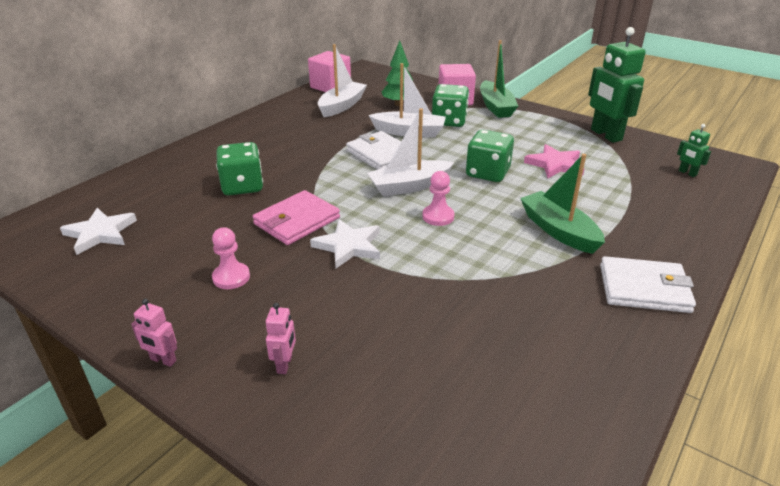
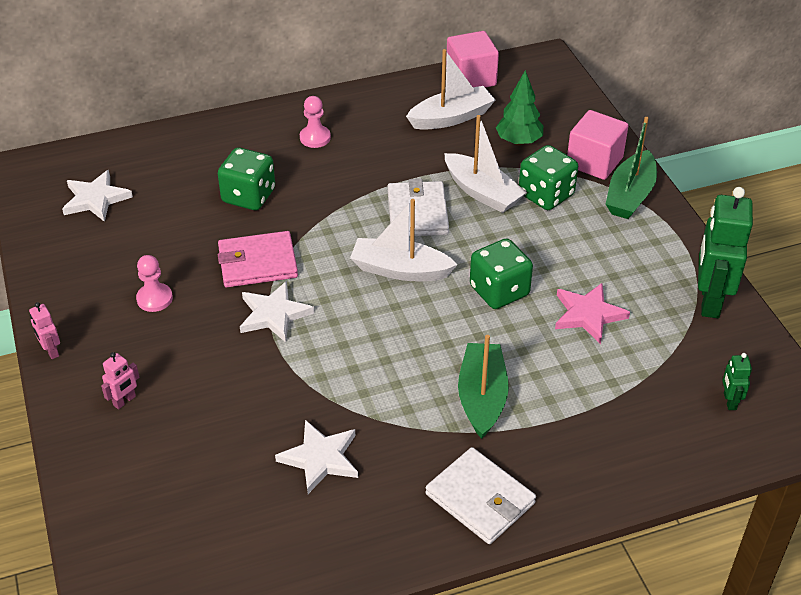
camera: 35 degrees right, 10 degrees up
(438, 216) = (386, 321): pink pawn -> pink pawn (315, 138)
(505, 321) = (320, 458): none -> white star

